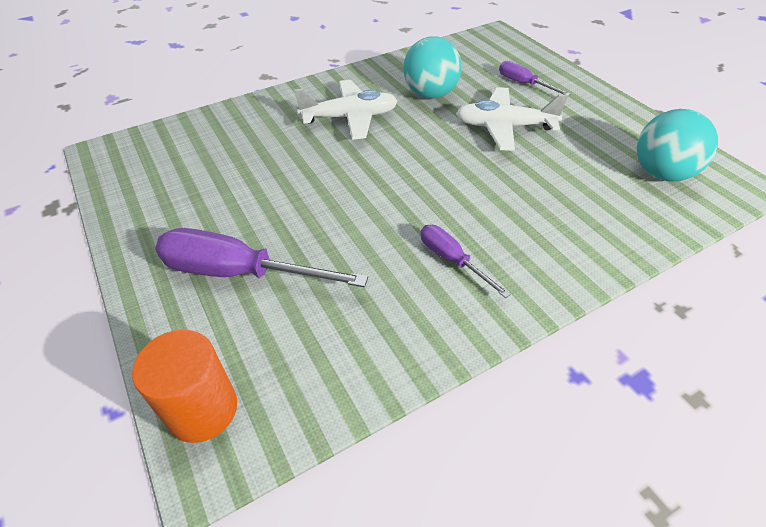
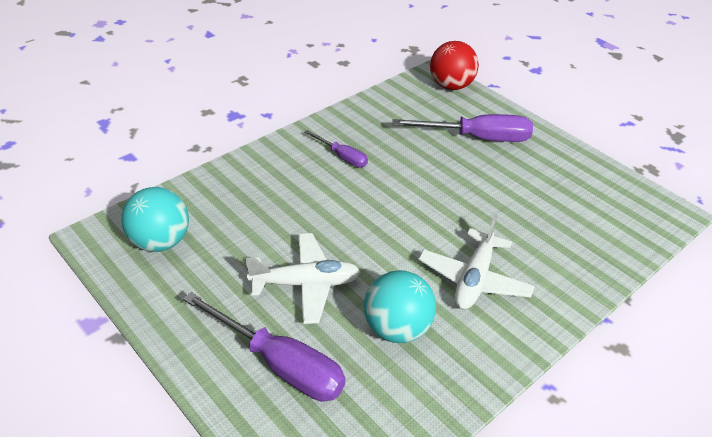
camera: 165 degrees right, 5 degrees down
(202, 409) = (450, 86): orange cylinder -> red ball
(350, 118) = (474, 279): white plane -> white plane turned 45 degrees counterclockwise
(523, 84) = (280, 364): purple screwdriver -> purple screwdriver, size x1.84

